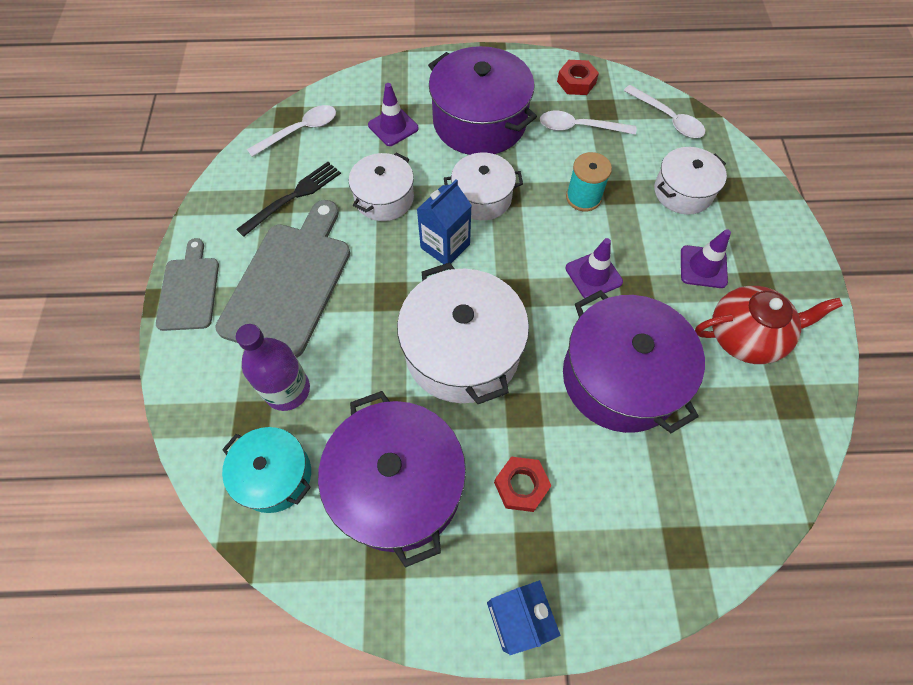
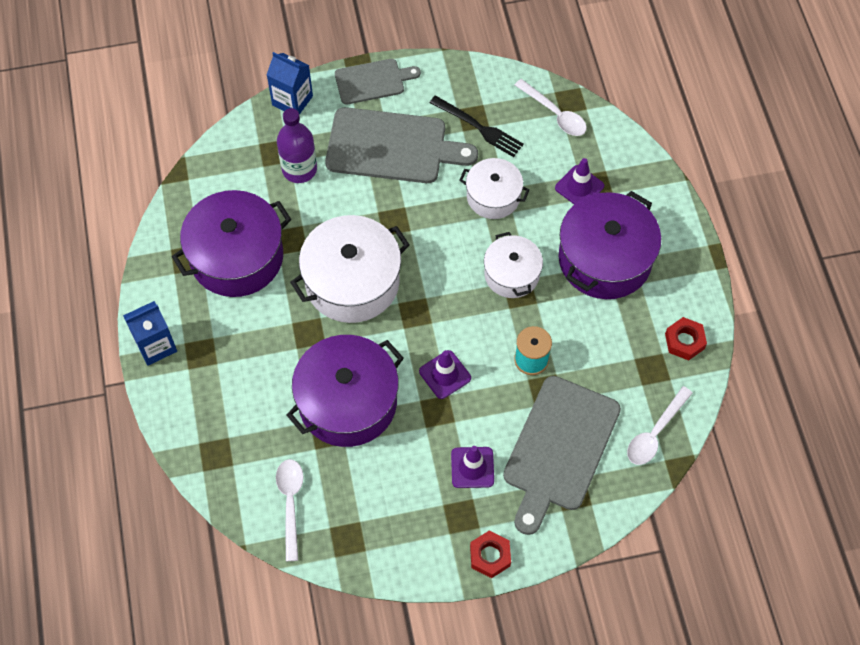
camera: 80 degrees right, 0 degrees up
(274, 475) = (234, 178): turquoise pot -> none
(445, 246) = (451, 253): blue carton -> blue carton (292, 100)
(521, 486) = (247, 338): red nut -> red nut (490, 556)
(579, 127) = (620, 349): white spoon -> white spoon (290, 503)
(683, 191) = (559, 449): white pot -> grey cutting board
(745, 336) = (404, 503): red teapot -> none

